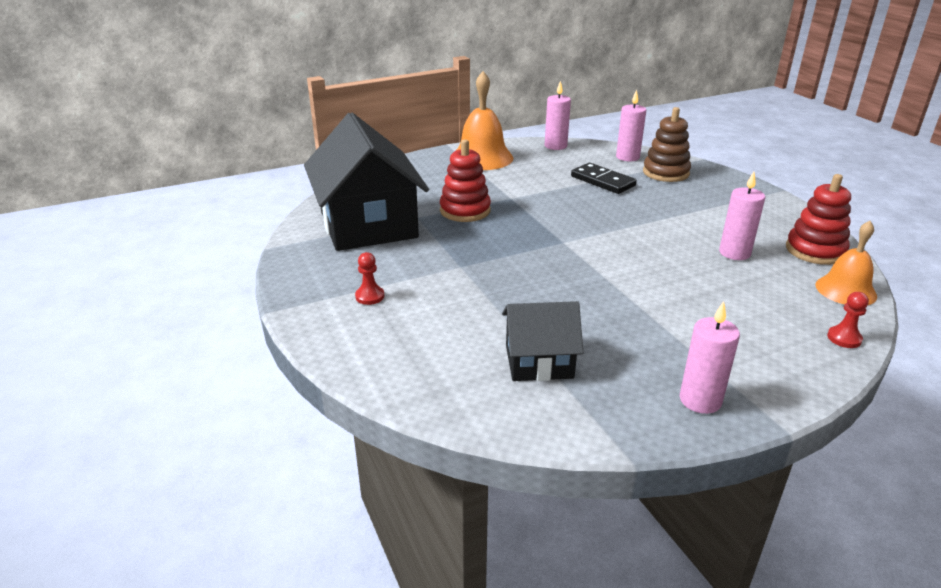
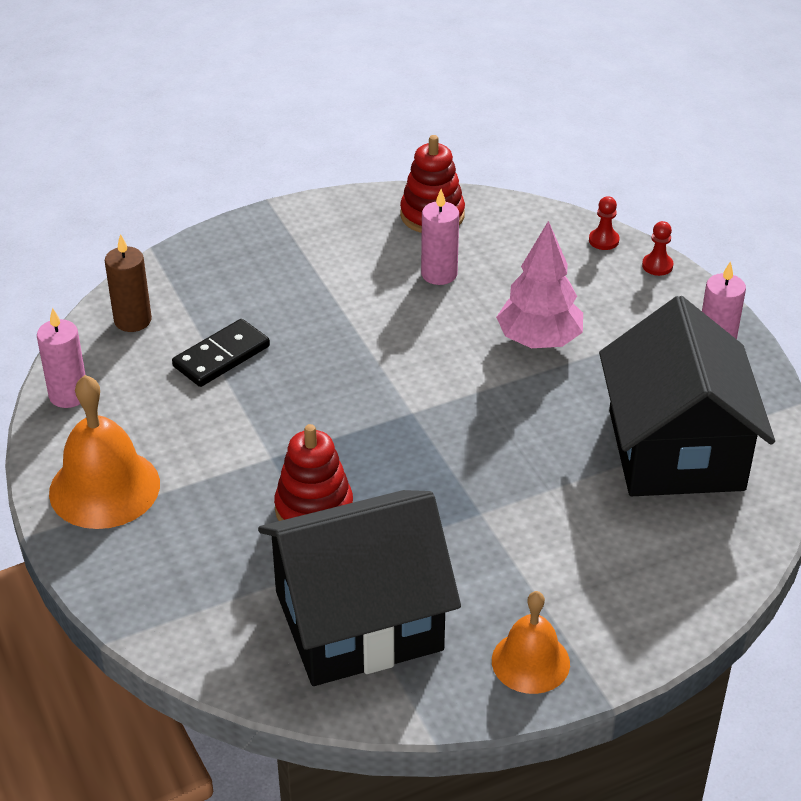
camera: 90 degrees left, 10 degrees up
(370, 296) = (563, 600): red pawn -> red pawn (657, 266)
(539, 362) = (676, 450): black house -> black house, size x1.92
(627, 157) = (133, 320): pink candle -> brown candle
(665, 173) = (199, 291): brown stacking toy -> none
(668, 296) = (539, 340): none -> pink tree
(845, 290) = (516, 216): orange bell -> orange bell (530, 661)

